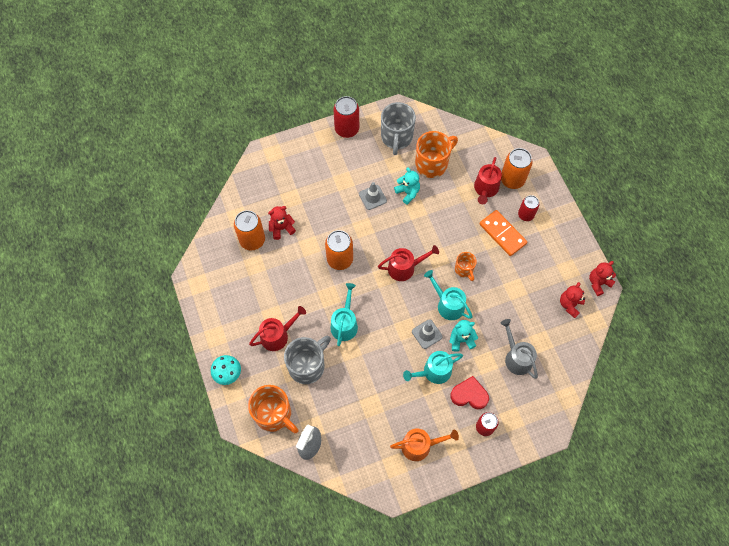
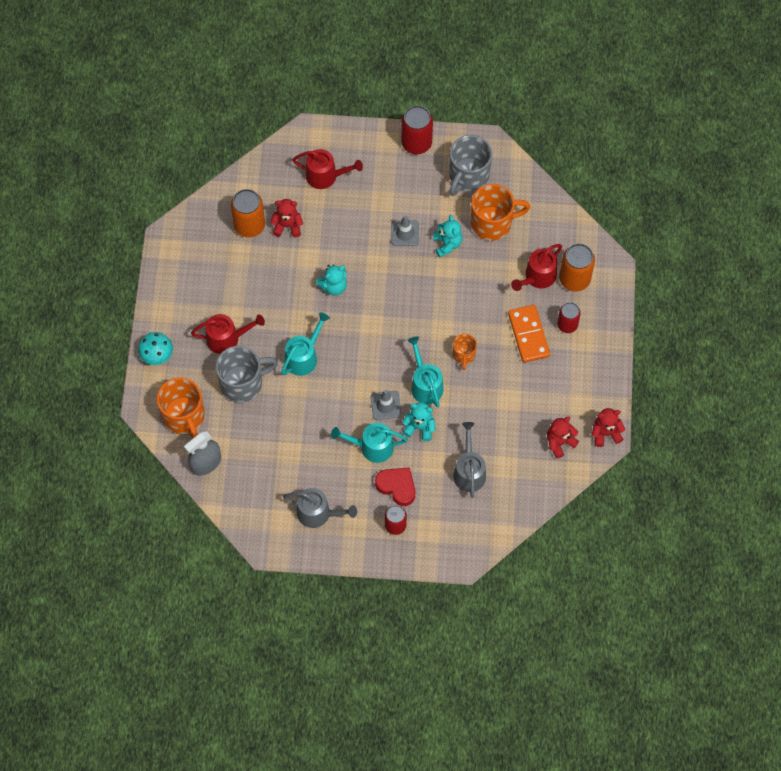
camera: 25 degrees right, 0 degrees up
(340, 259) = (333, 286): orange can -> turquoise teddy bear
(404, 268) = (399, 325): red watering can -> red watering can (325, 176)
(419, 446) = (318, 513): orange watering can -> grey watering can

